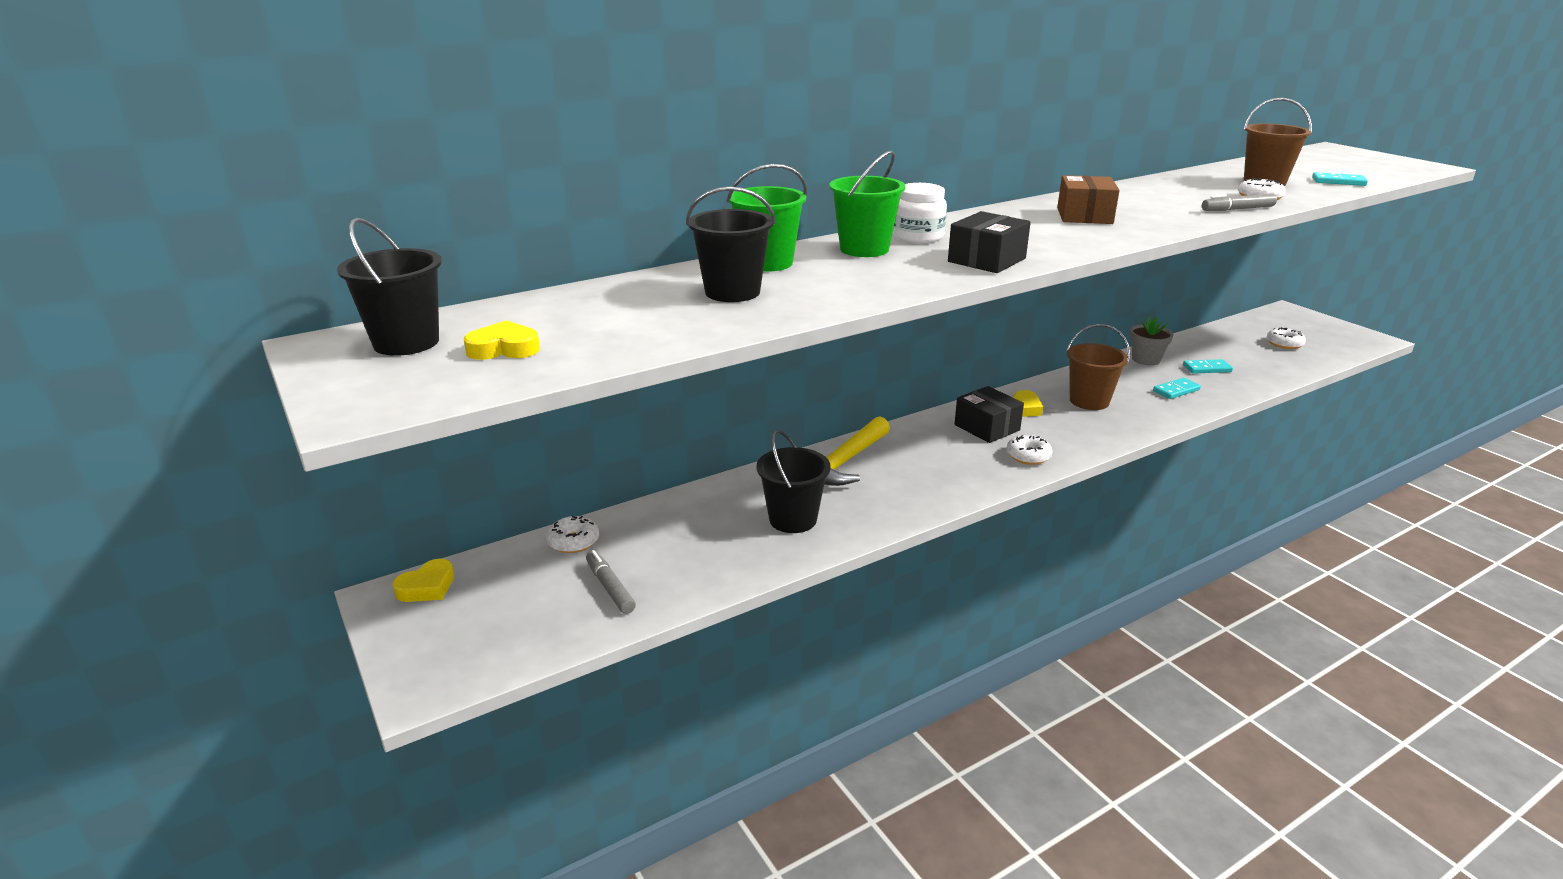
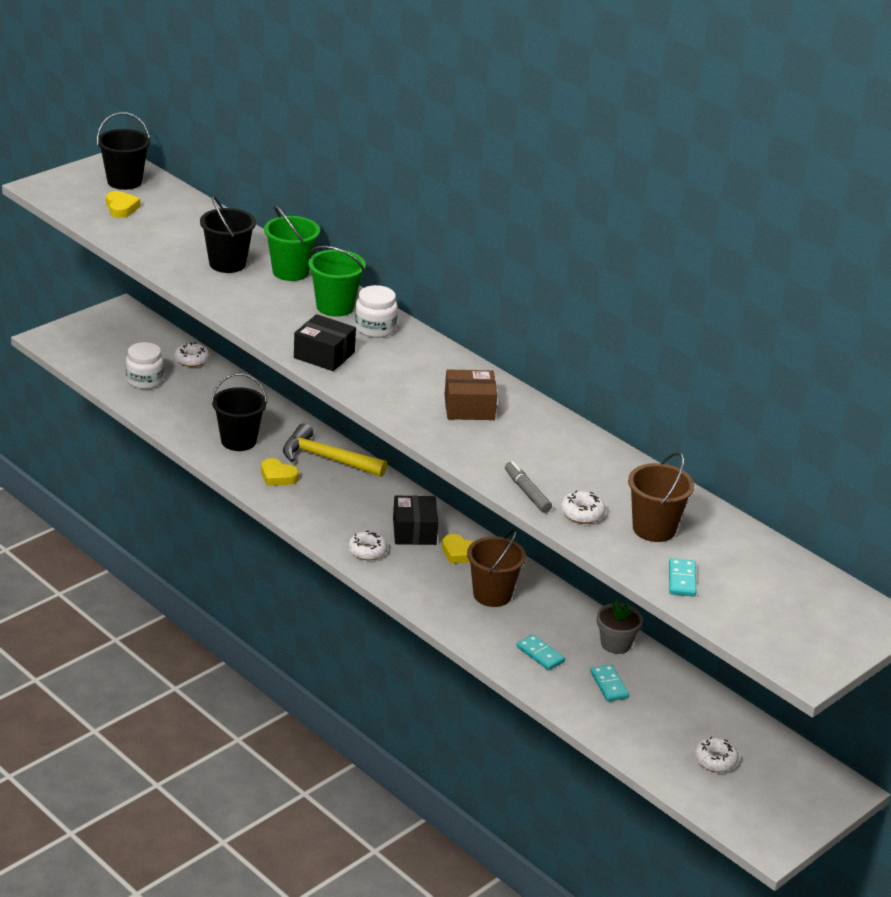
camera: 75 degrees right, 5 degrees up
(427, 587) = (134, 320): yellow heart -> yellow heart (278, 476)
(610, 587) = (144, 380): grey marker -> white jar
(987, 427) = (414, 531): black box -> black box turned 45 degrees counterclockwise

